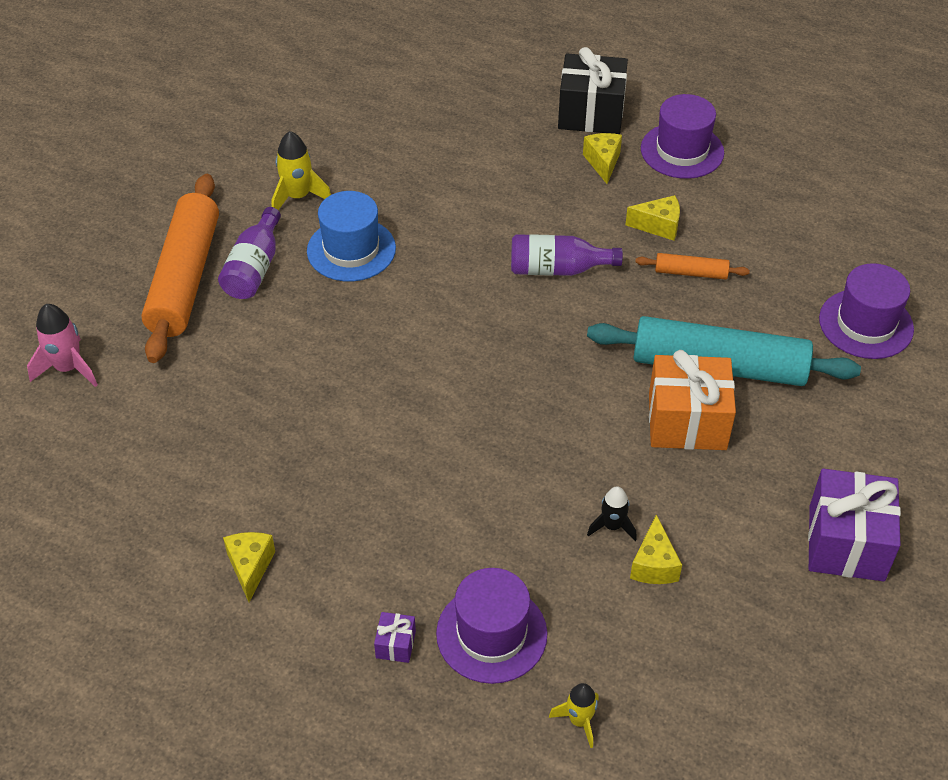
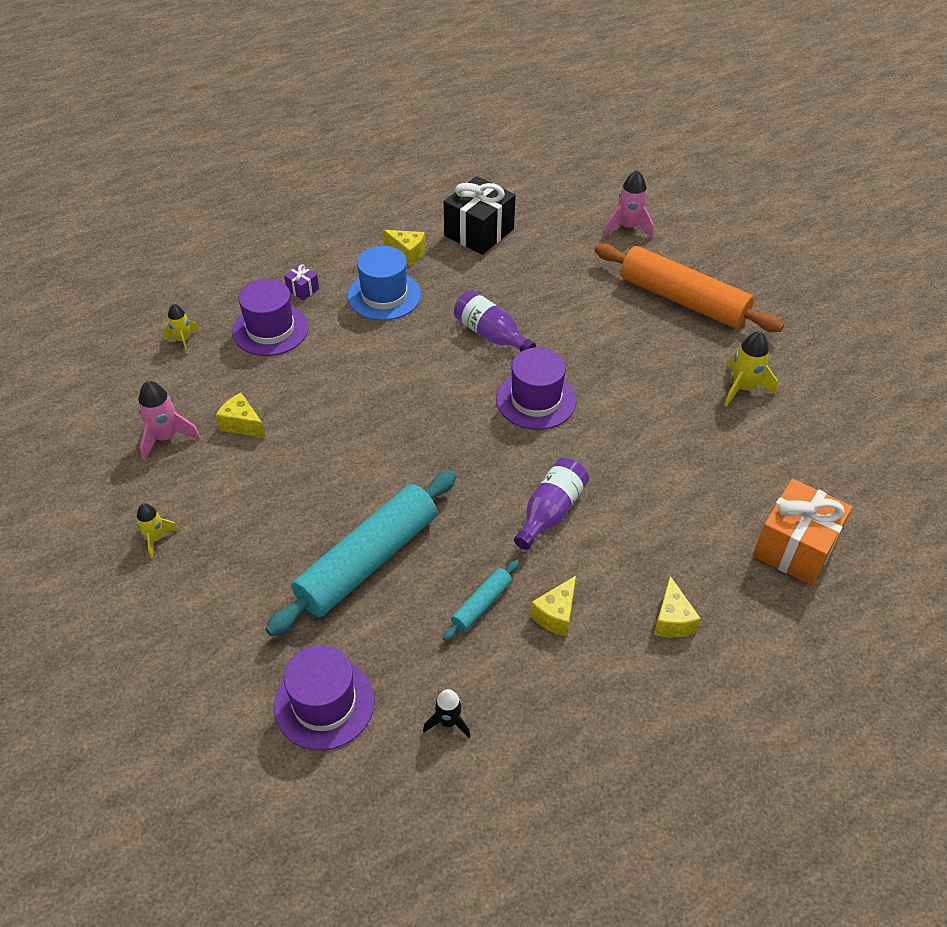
camera: 120 degrees right, 0 degrees up
(254, 268) = (670, 336): purple bottle -> purple bottle (491, 335)
(351, 250) = (658, 395): blue hat -> blue hat (384, 295)
(591, 113) = (756, 652): black gift -> black gift (479, 232)
(603, 162) = (672, 620): yellow cheese -> yellow cheese turned 60 degrees clockwise
(612, 526) = (288, 419): black rocket -> black rocket (448, 722)
(682, 151) = (653, 701): purple hat -> purple hat (536, 400)
(687, 421) = (334, 508): orange gift -> orange gift (795, 547)
(691, 273) = (481, 604): orange rolling pin -> turquoise rolling pin
(730, 626) = (166, 437): none -> pink rocket
(846, 543) = (156, 538): purple gift -> yellow rocket

